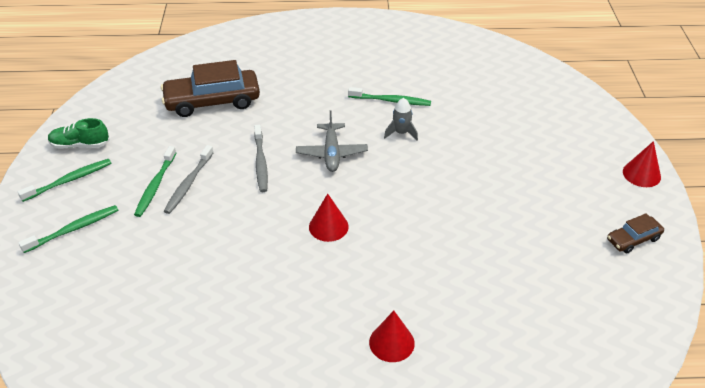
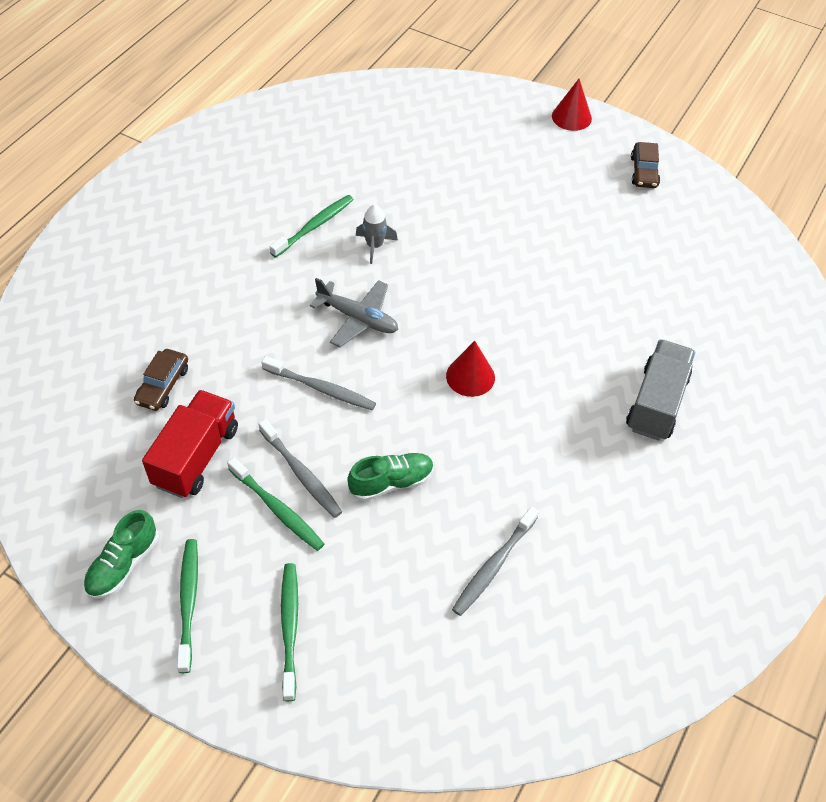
camera: 60 degrees left, 10 degrees up
(171, 137) = (196, 456): none -> red truck
(175, 306) = (493, 566): none -> grey toothbrush
(210, 226) = (391, 482): none -> green shoe
(212, 101) = (163, 385): brown car -> brown car, size x0.51
(391, 342) = (656, 403): red cone -> grey truck

